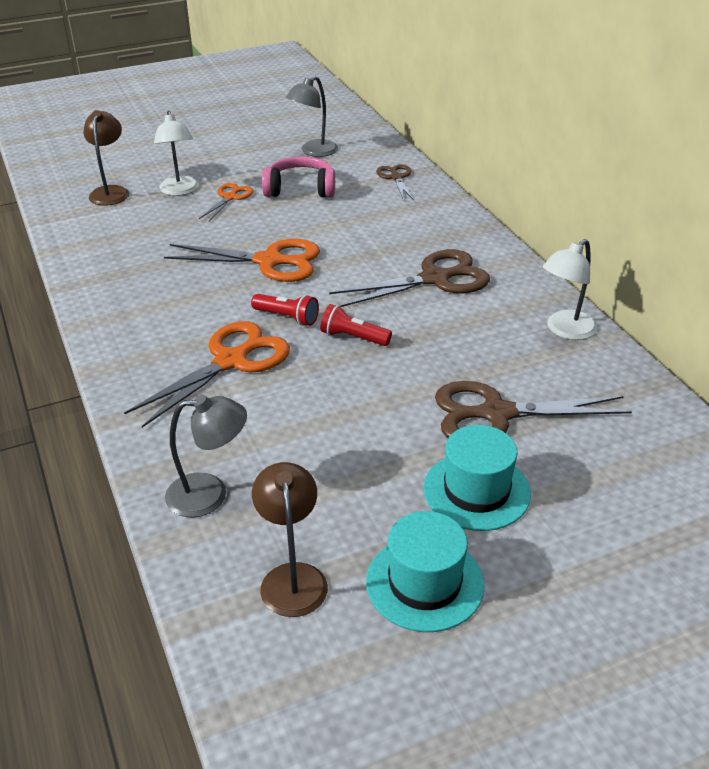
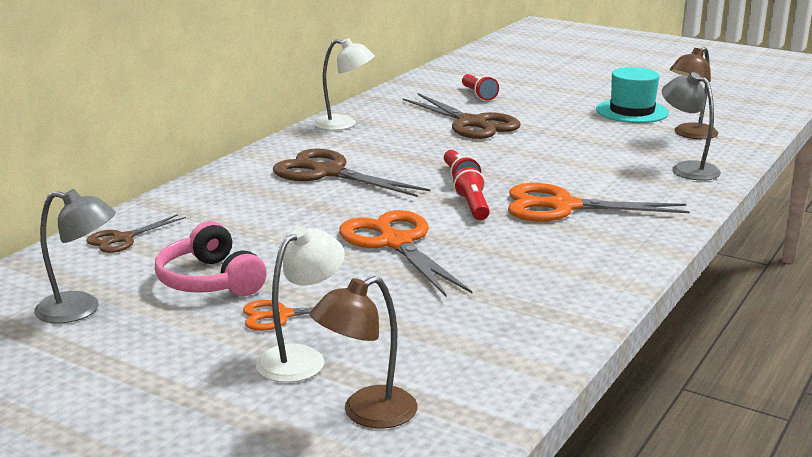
camera: 125 degrees left, 15 degrees down
(476, 491) = (548, 115): turquoise hat -> none
(607, 473) = (478, 95): none -> red flashlight

